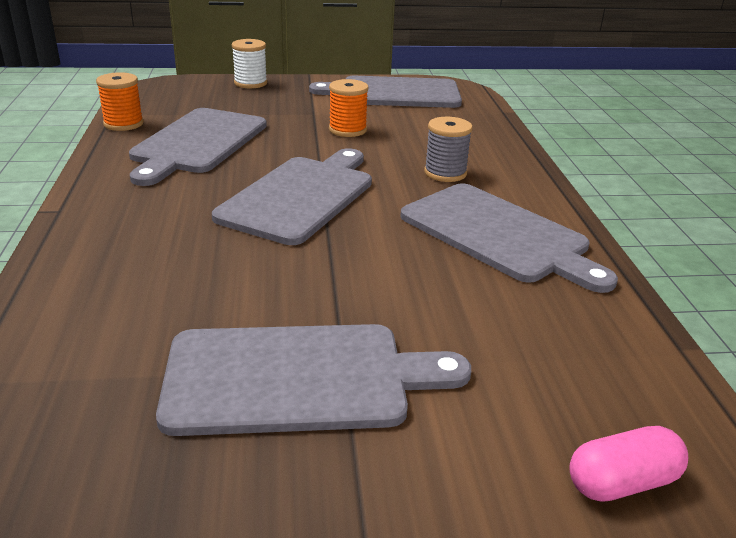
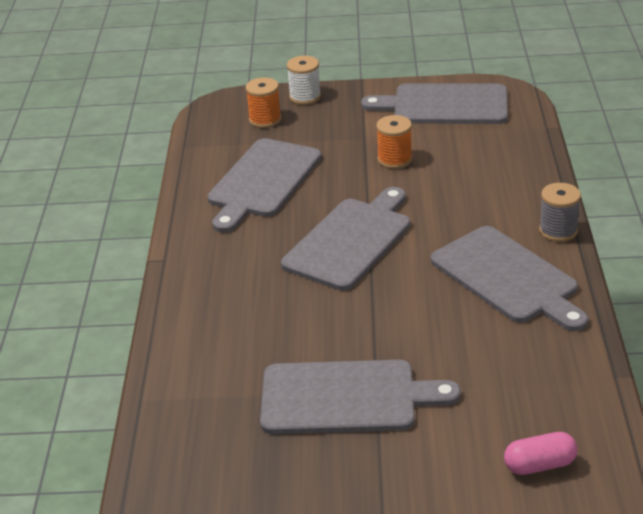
camera: 10 degrees right, 5 degrees up
(123, 124) = (196, 159): orange spool -> orange spool (265, 120)
(445, 173) = (476, 211): grey spool -> grey spool (558, 231)

